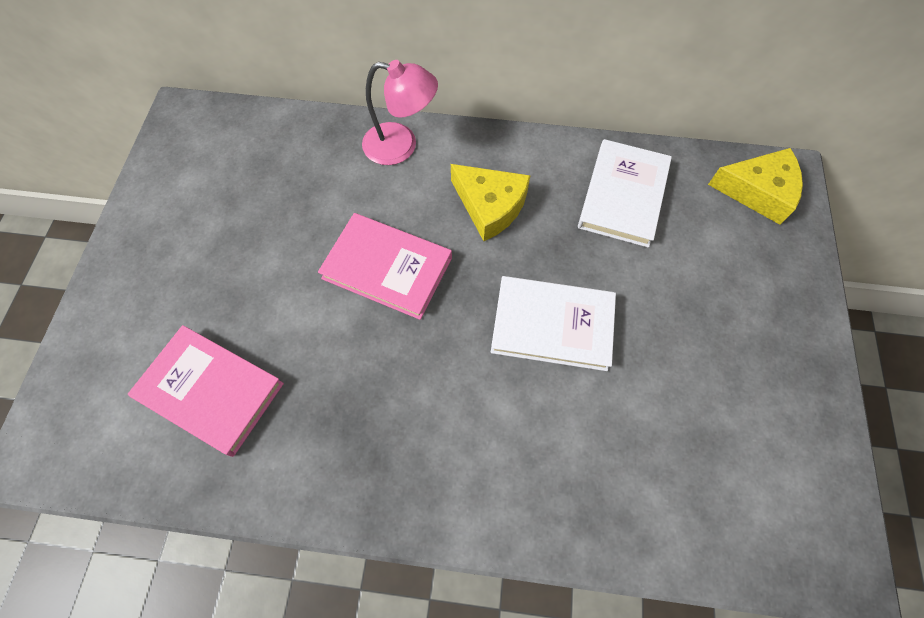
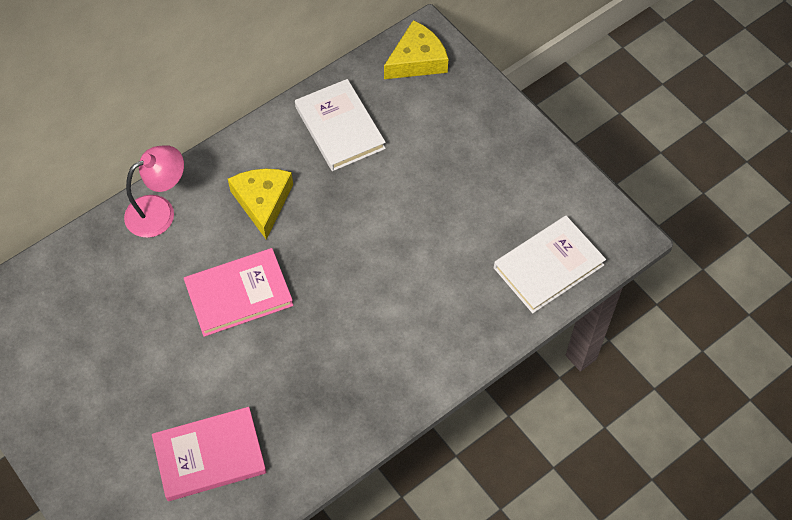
camera: 45 degrees left, 5 degrees down
(490, 206) = (263, 202): yellow cheese -> yellow cheese turned 90 degrees counterclockwise
(552, 325) = (374, 242): white book -> white book (548, 266)

